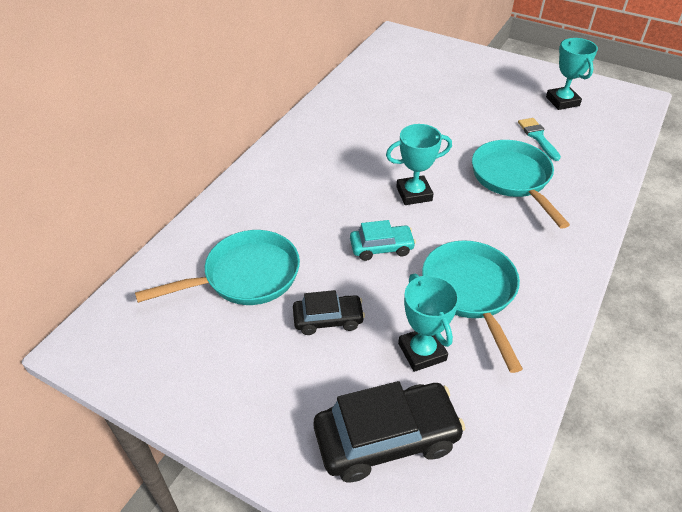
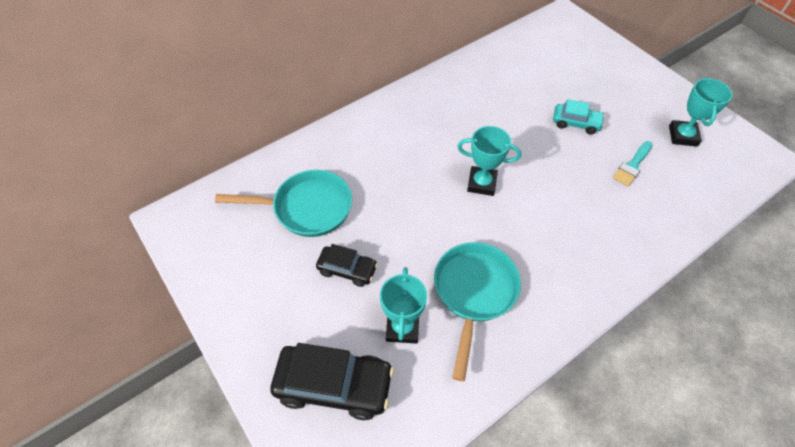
camera: 25 degrees right, 10 degrees up
(381, 247) = (424, 223): turquoise car -> turquoise car (576, 123)
(513, 179) = (580, 200): turquoise pan -> none
(538, 137) = (632, 166): turquoise brush -> turquoise brush turned 150 degrees counterclockwise

